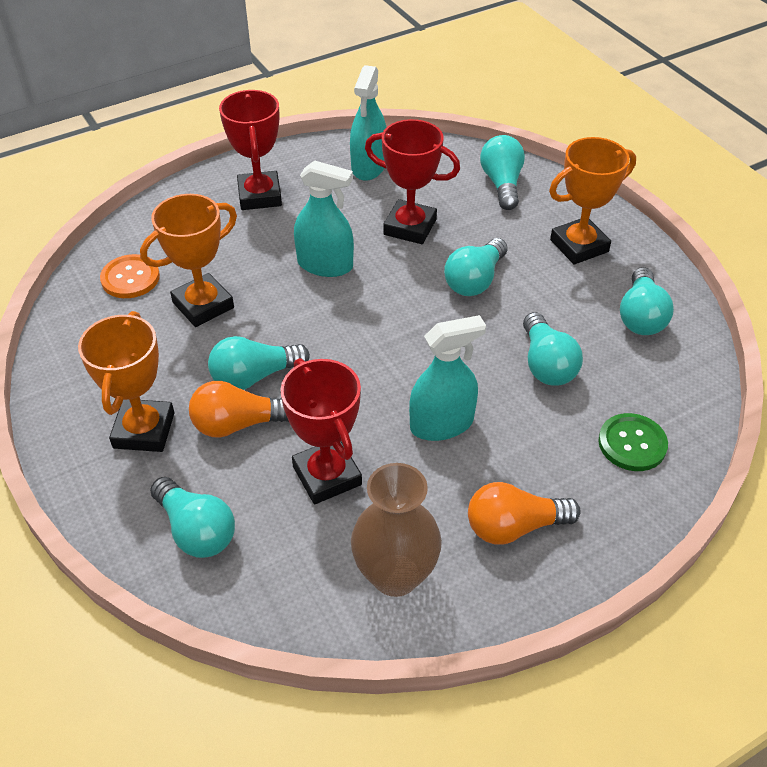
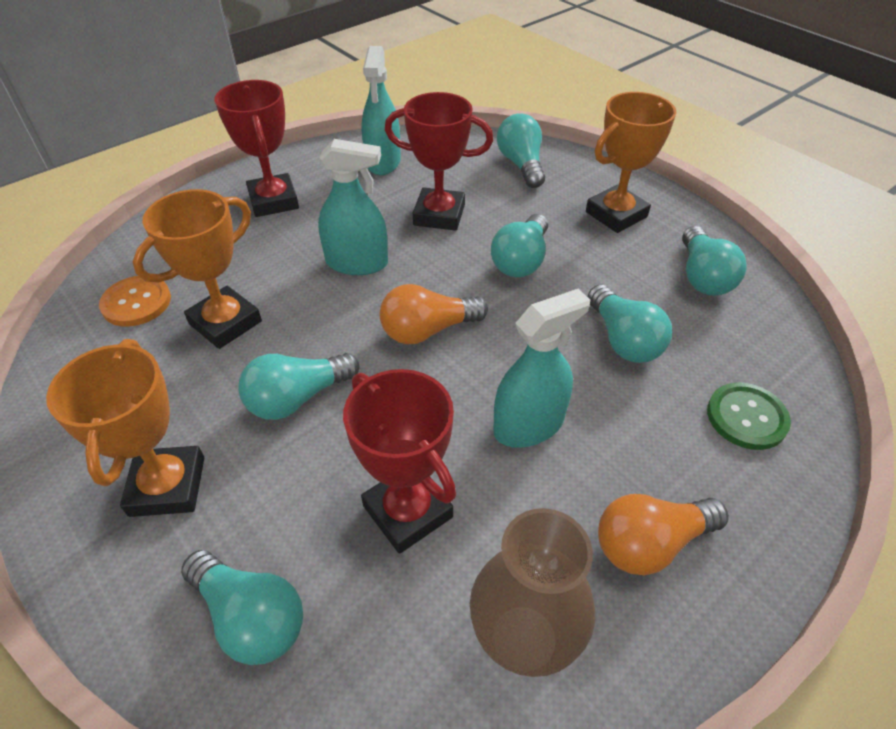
camera: 10 degrees left, 0 degrees up
(238, 424) = (286, 460): orange light bulb -> orange light bulb (428, 330)

